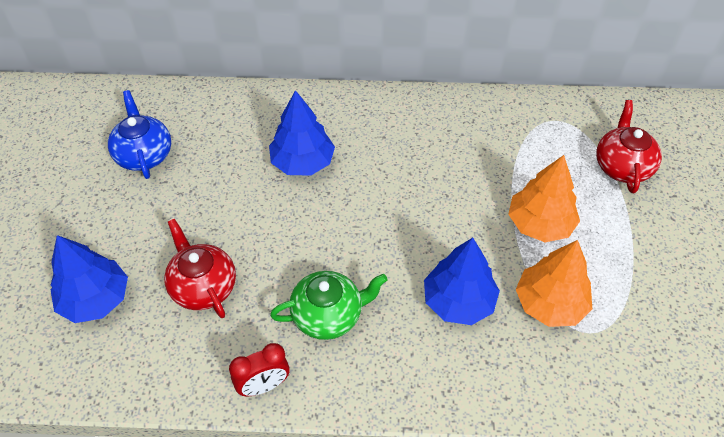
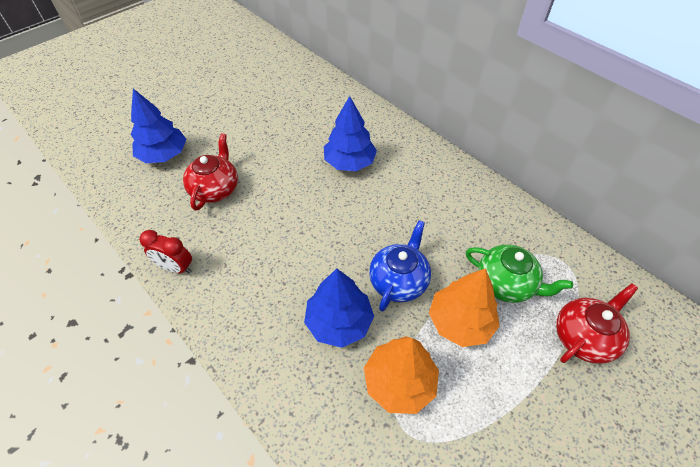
camera: 45 degrees right, 0 degrees up
(144, 155) = (273, 100): blue teapot -> blue teapot (398, 281)
(328, 315) = (255, 260): green teapot -> green teapot (506, 283)

